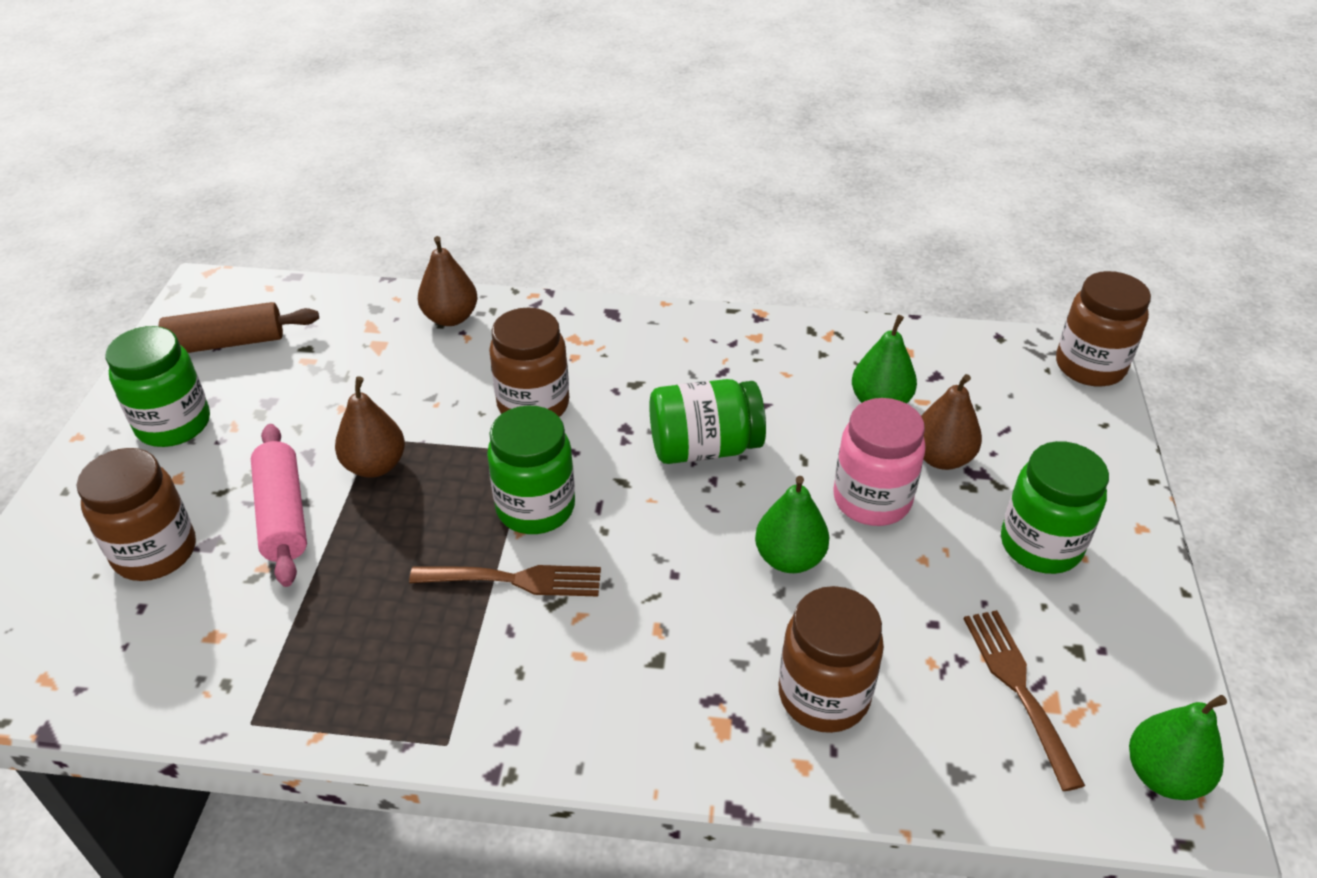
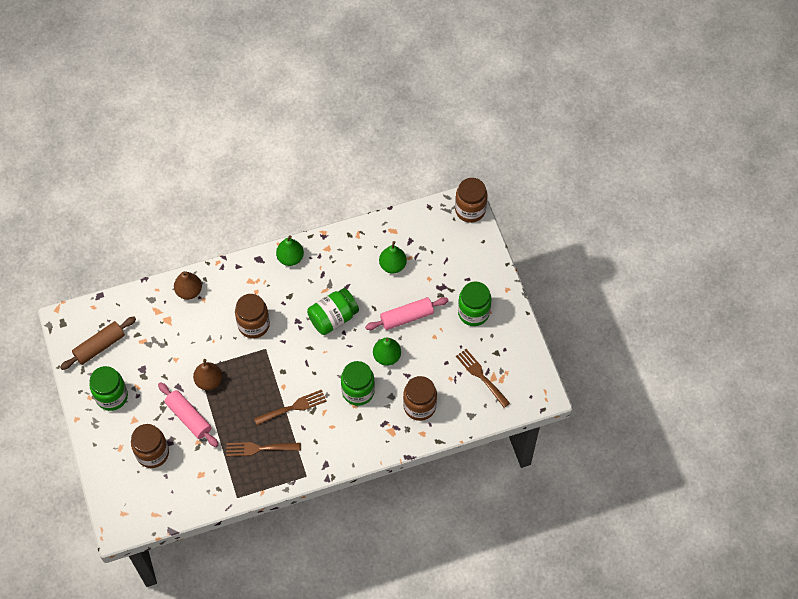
camera: 25 degrees left, 20 degrees up
(381, 635) = (259, 448): none -> brown fork
(535, 508) = (283, 374): green jar -> green jar (358, 391)
(872, 500) = (406, 317): pink jar -> pink rolling pin
(941, 458) = (426, 285): brown pear -> none
(1163, 775) = (533, 388): green pear -> green pear (290, 258)

